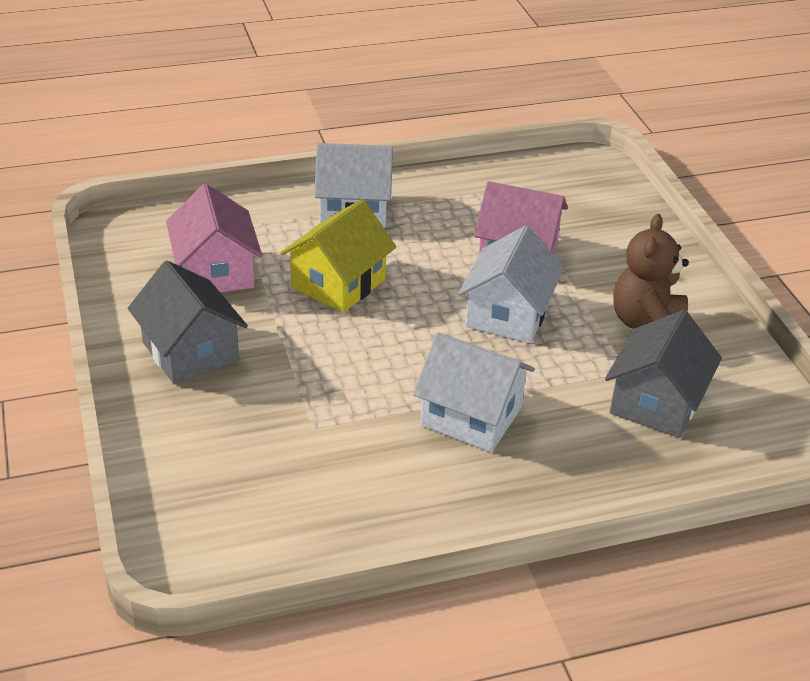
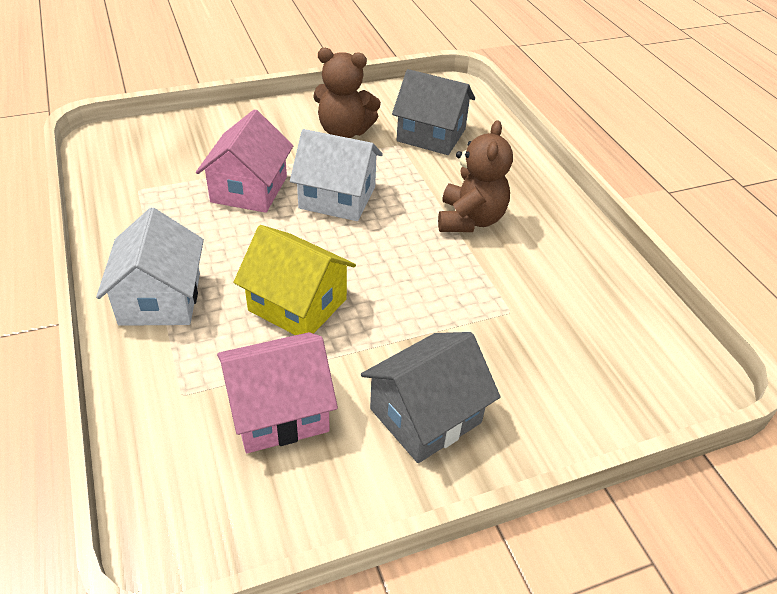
camera: 95 degrees left, 5 degrees up
(471, 416) = (470, 220): white house -> brown teddy bear

